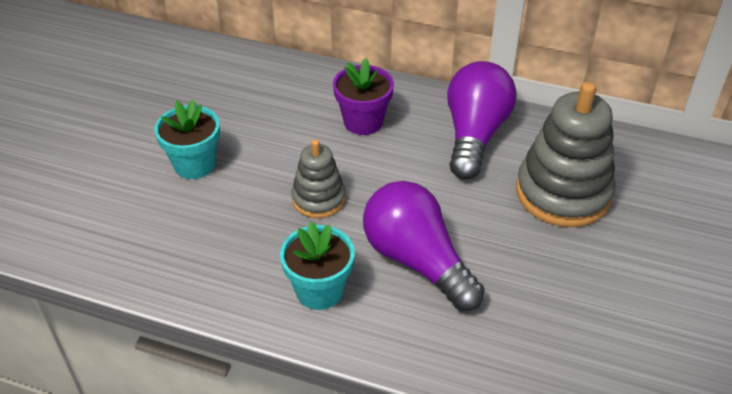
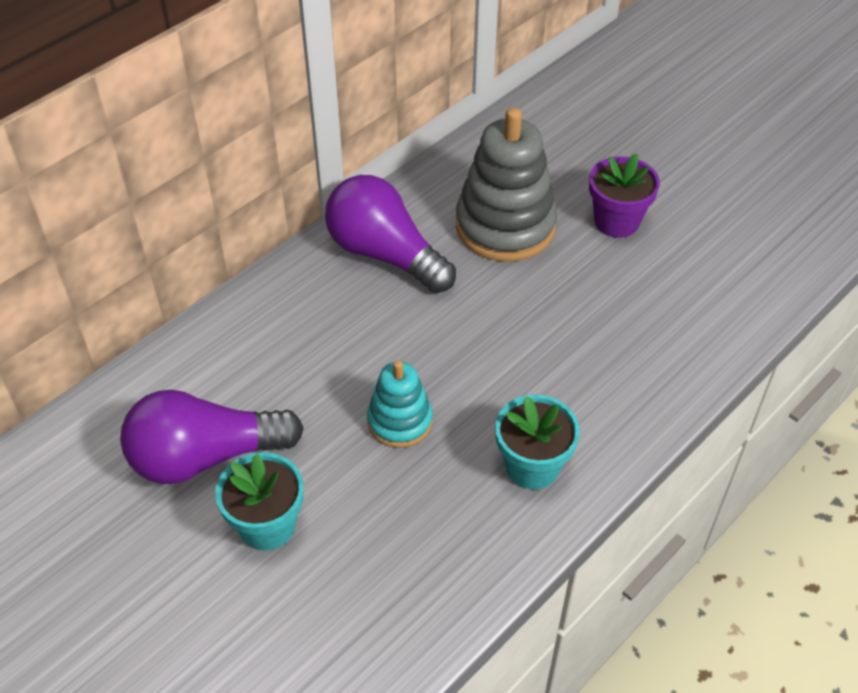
camera: 65 degrees left, 5 degrees up
(318, 199) = (400, 421): grey stacking toy -> turquoise stacking toy
(363, 122) = (302, 337): purple flower pot -> purple flower pot (616, 221)
(417, 261) = (533, 371): purple light bulb -> purple light bulb (206, 456)

